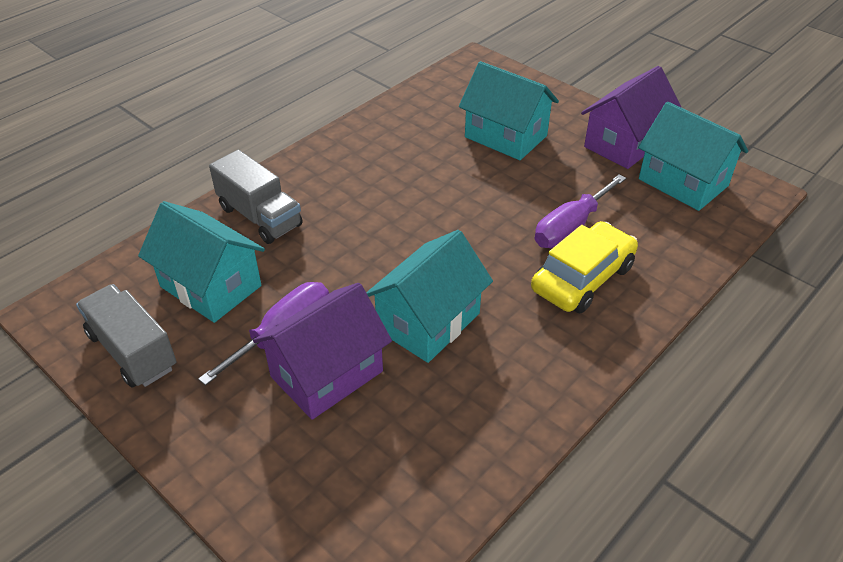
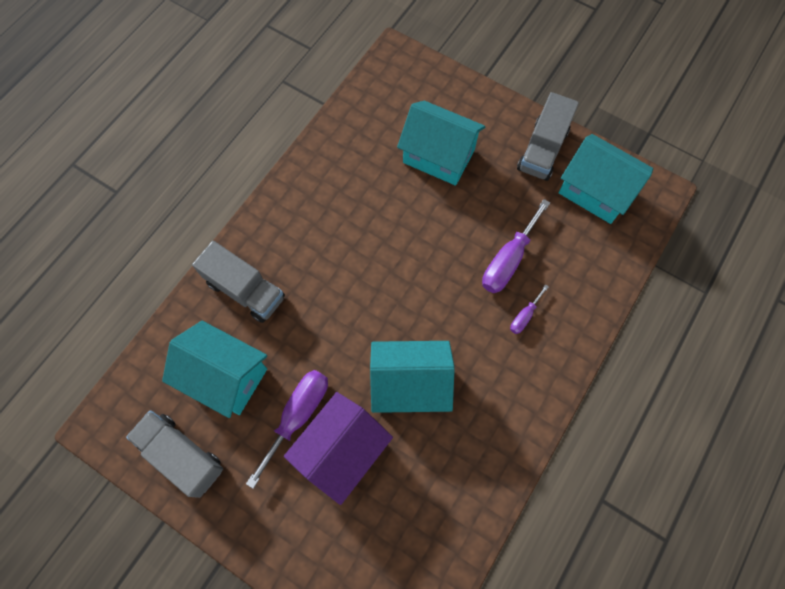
camera: 10 degrees left, 25 degrees up
(428, 321) = (410, 383): turquoise house -> turquoise house turned 60 degrees clockwise
(582, 278) = (524, 316): yellow car -> purple screwdriver
(624, 144) = (542, 150): purple house -> grey truck

